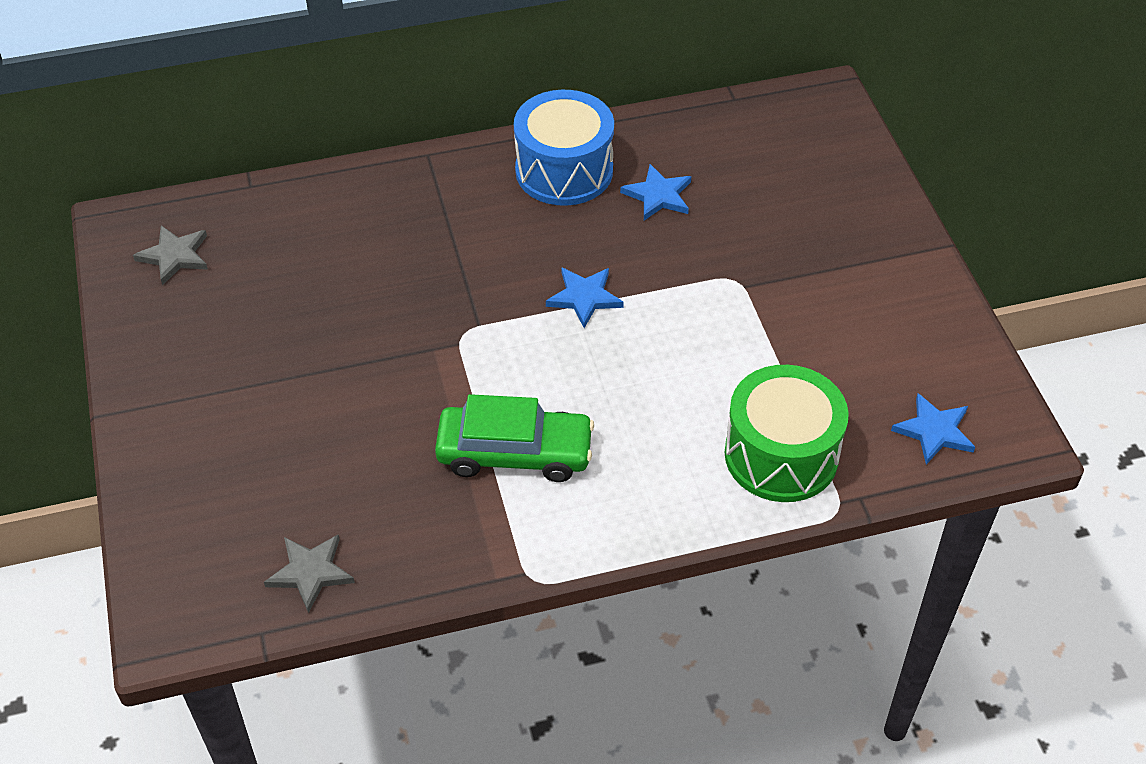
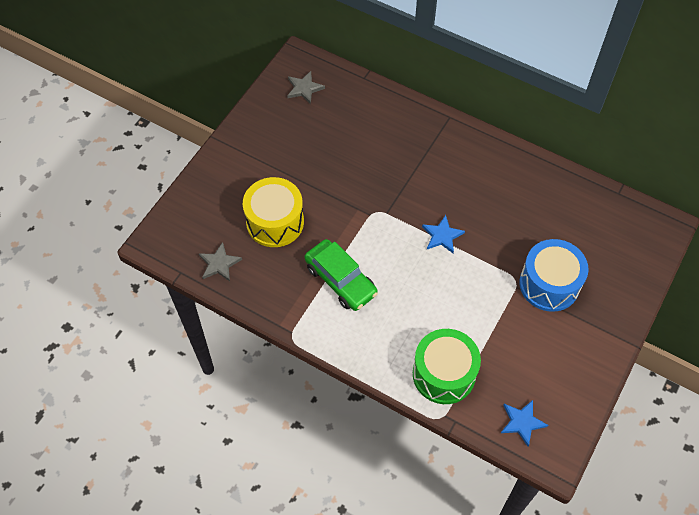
camera: 45 degrees right, 10 degrees up
(332, 453) = (275, 222): none -> yellow drum
(564, 171) = (499, 169): blue drum -> blue drum (549, 284)
(658, 195) = (527, 213): blue star -> none

